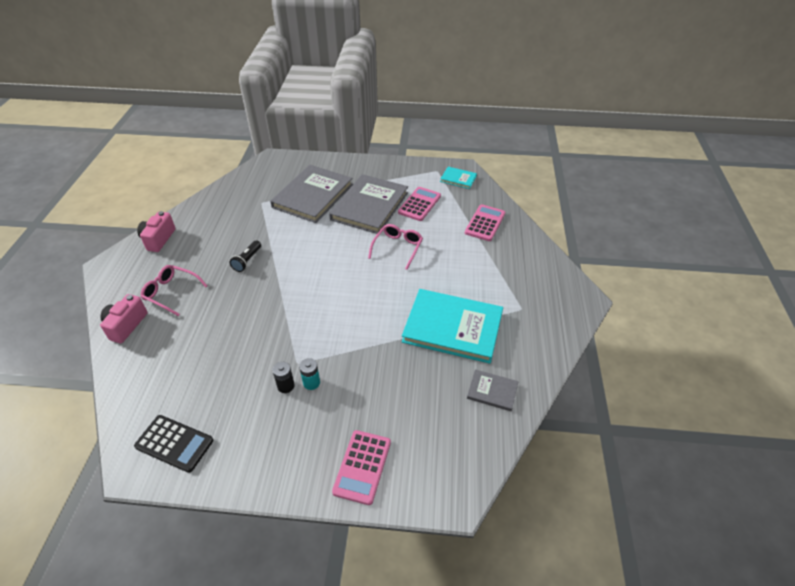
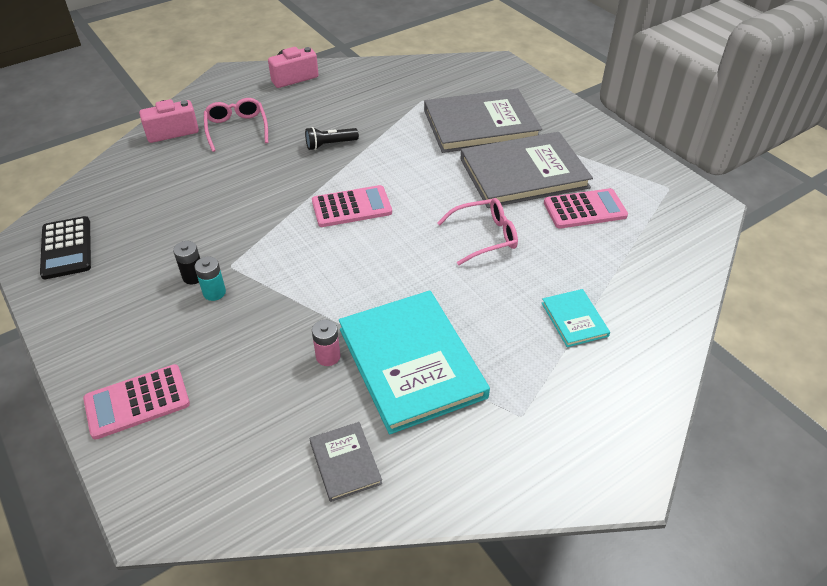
camera: 50 degrees right, 0 degrees up
(415, 358) = (328, 356): none -> pink battery
(458, 179) = (683, 214): turquoise book -> turquoise book (574, 319)
(485, 223) = (635, 287): pink calculator -> pink calculator (351, 207)

